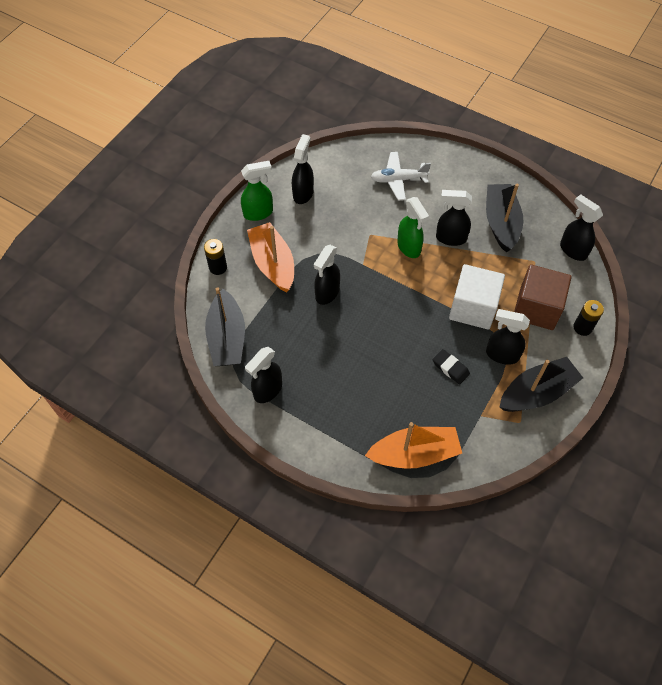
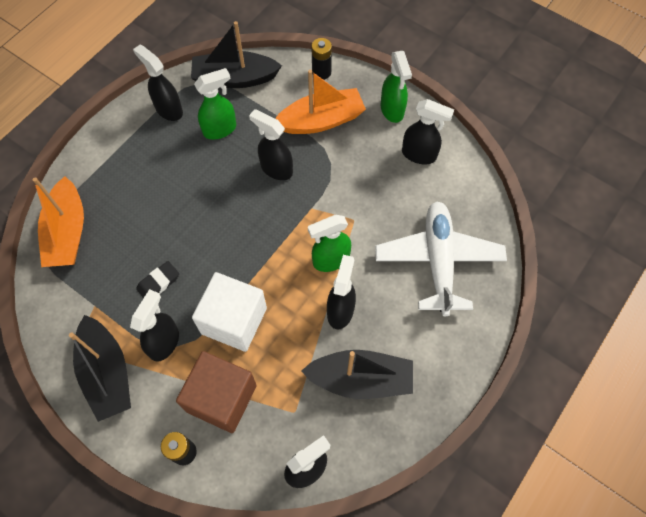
camera: 95 degrees right, 5 degrees up
(288, 342) = (220, 129): none -> green spray bottle
(398, 180) = (438, 261): white plane -> white plane, size x1.59

